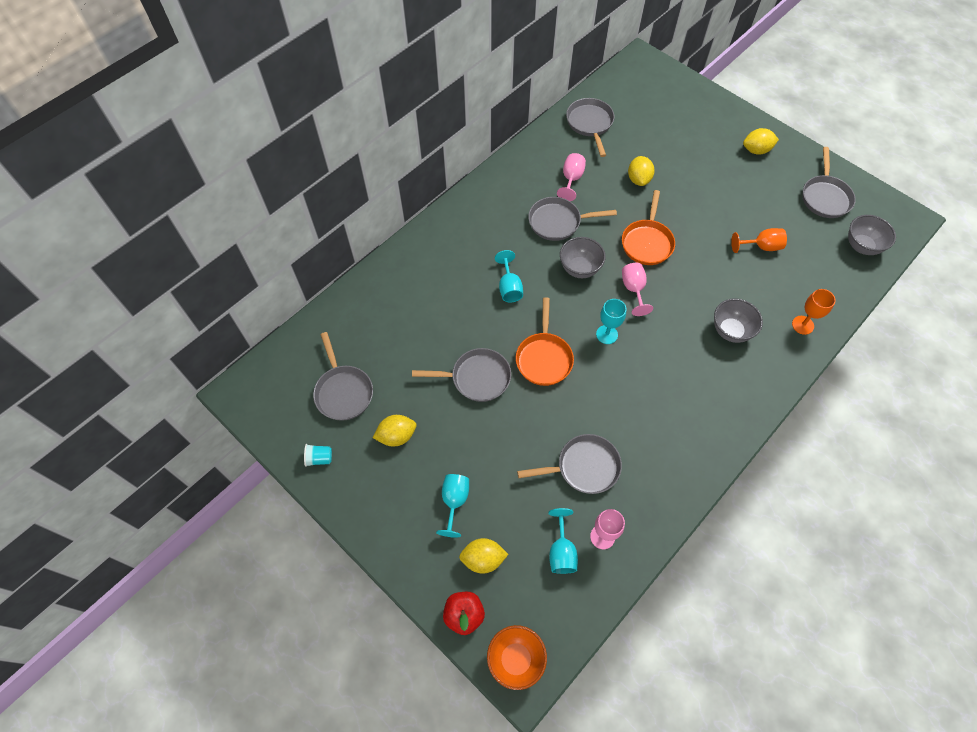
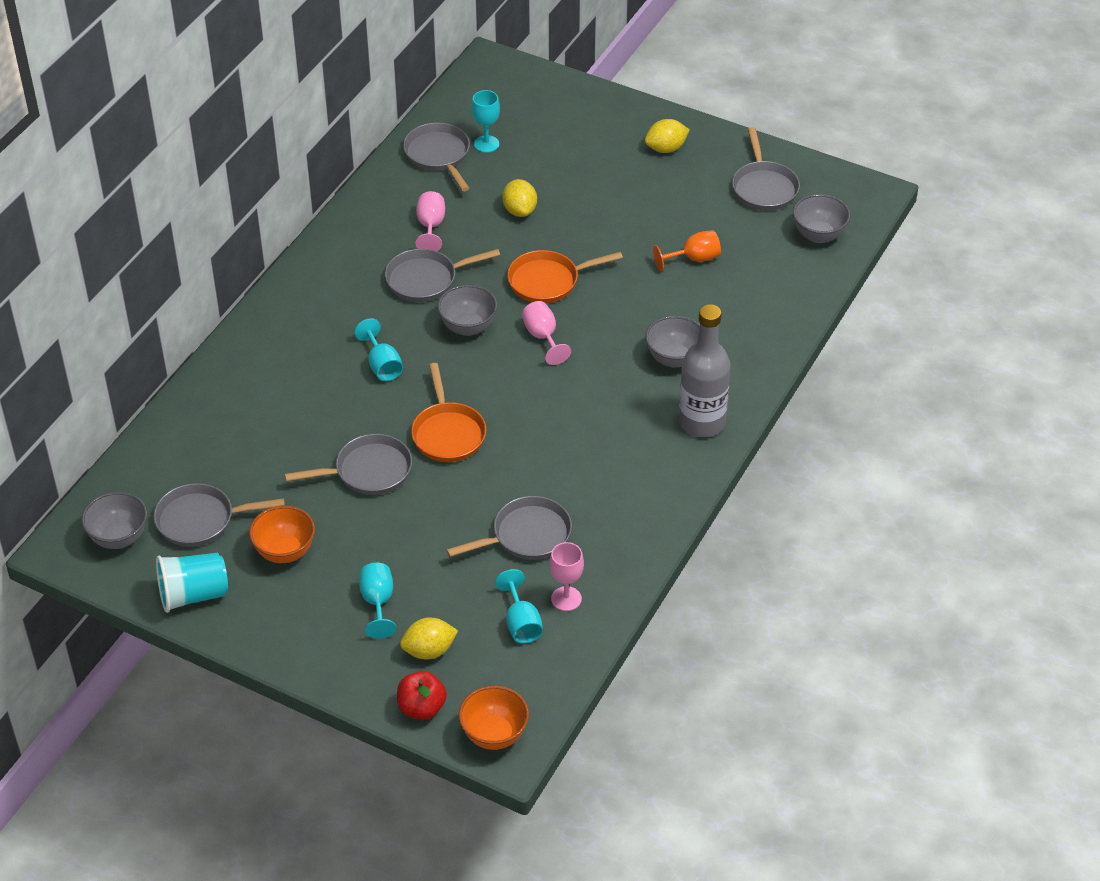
camera: 15 degrees left, 15 degrees down
(281, 393) = (119, 538): none -> grey bowl
(319, 458) = (193, 595): turquoise cup -> turquoise cup, size x1.96
(343, 392) = (200, 520): grey pan -> grey pan turned 120 degrees clockwise
(397, 436) = (285, 552): yellow lemon -> orange bowl
(607, 334) = (521, 392): turquoise goblet -> turquoise goblet (486, 144)
(647, 242) = (548, 281): orange pan -> orange pan turned 75 degrees clockwise
(742, 394) = (702, 422): none -> grey bottle
(802, 325) = (761, 335): orange goblet -> none

